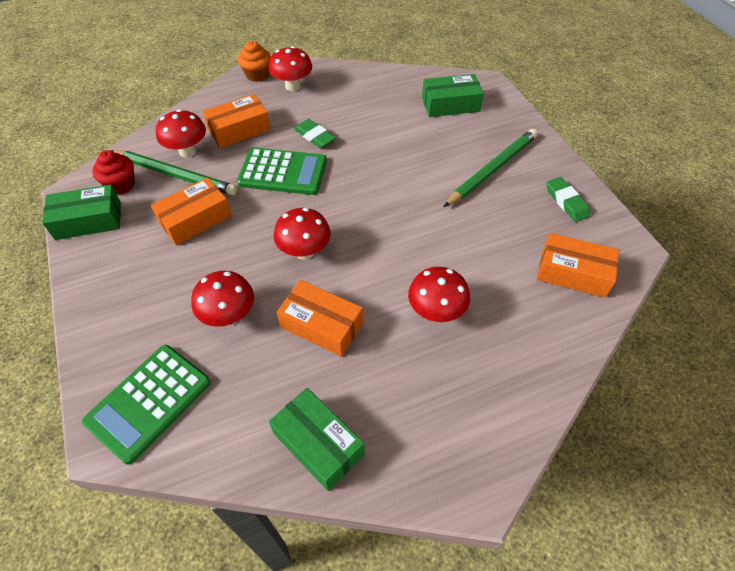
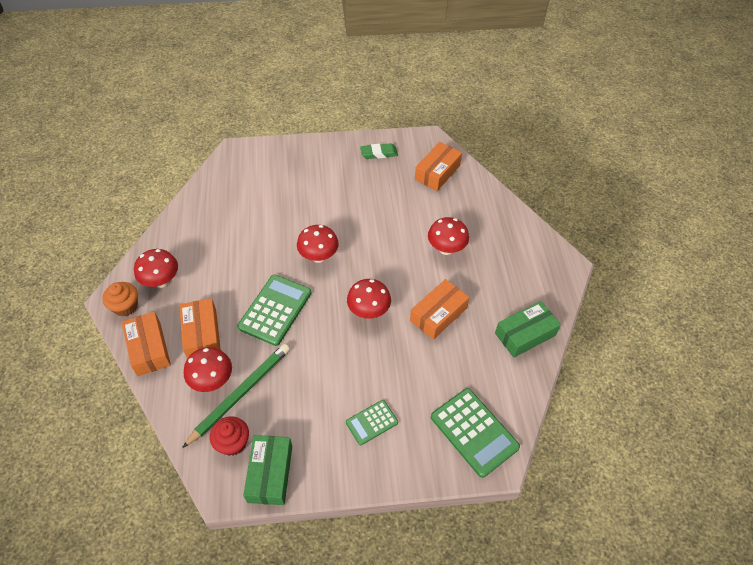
camera: 75 degrees left, 0 degrees up
(153, 290) = (371, 422): none -> green calculator
(195, 219) = (304, 383): orange box -> orange box (149, 349)
(229, 316) = (414, 371): red mushroom -> red mushroom (318, 256)
(314, 136) = (241, 279): green eraser -> none
(450, 104) = (248, 180): green box -> none
(492, 169) = (332, 180): green pencil -> none

